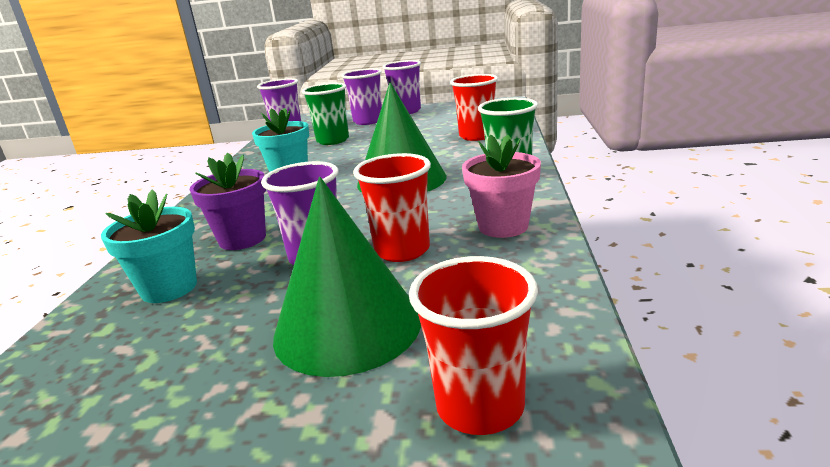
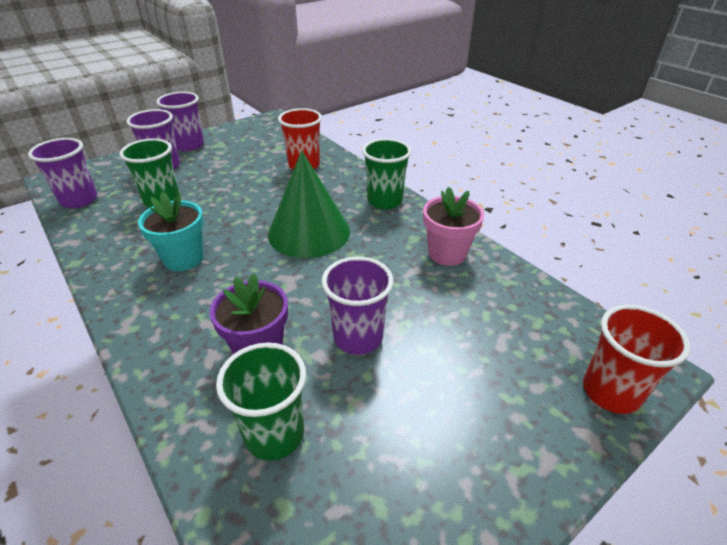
camera: 45 degrees left, 15 degrees up
(169, 288) = (274, 434): turquoise flower pot -> green cup
(347, 327) = (472, 384): green cone -> none
(402, 250) = (412, 302): red cup -> none

